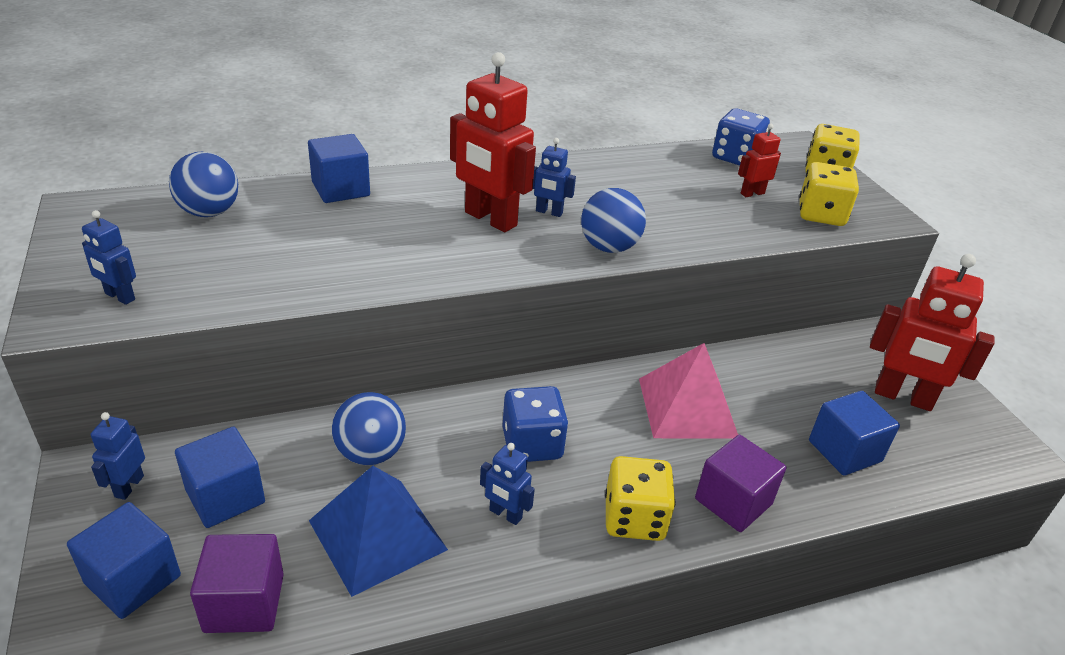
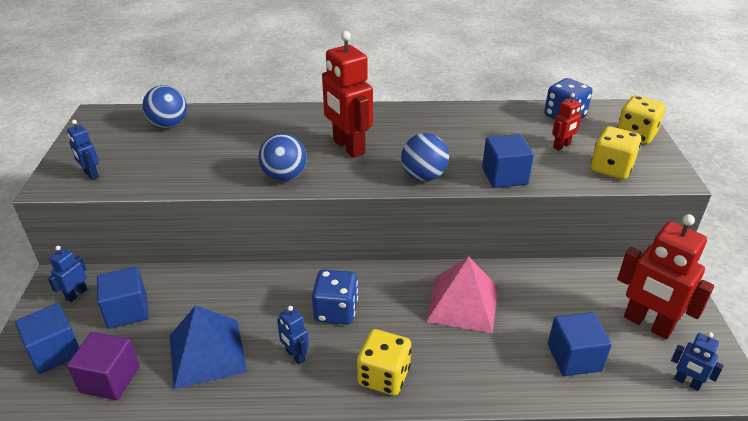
camera: 20 degrees right, 0 degrees up
(341, 189) = (258, 116): blue cube -> blue cube (504, 176)
(370, 453) = (226, 298): blue ball -> blue ball (284, 177)
(549, 212) = (393, 146): blue robot -> blue robot (687, 382)
(733, 501) = (464, 378): purple cube -> none
(752, 193) = (562, 146): red robot -> red robot turned 150 degrees clockwise

